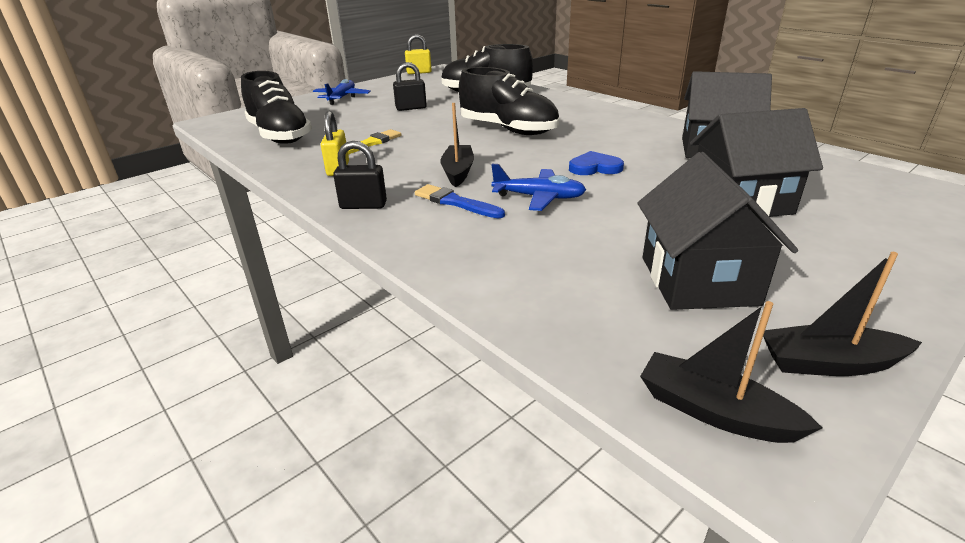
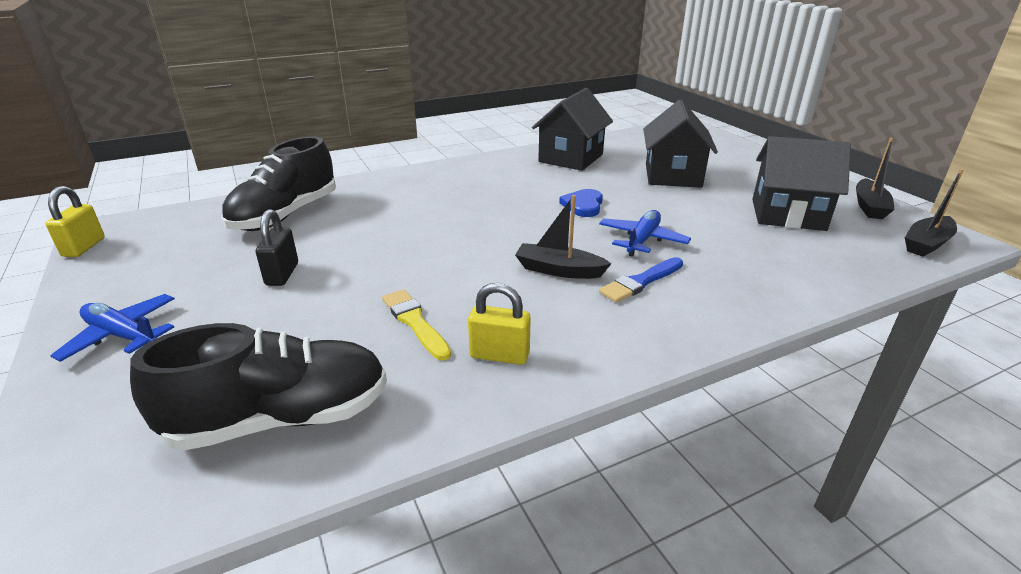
camera: 75 degrees left, 0 degrees up
(363, 205) = (632, 340): black padlock -> none
(508, 130) = (446, 224): black shoe -> none

